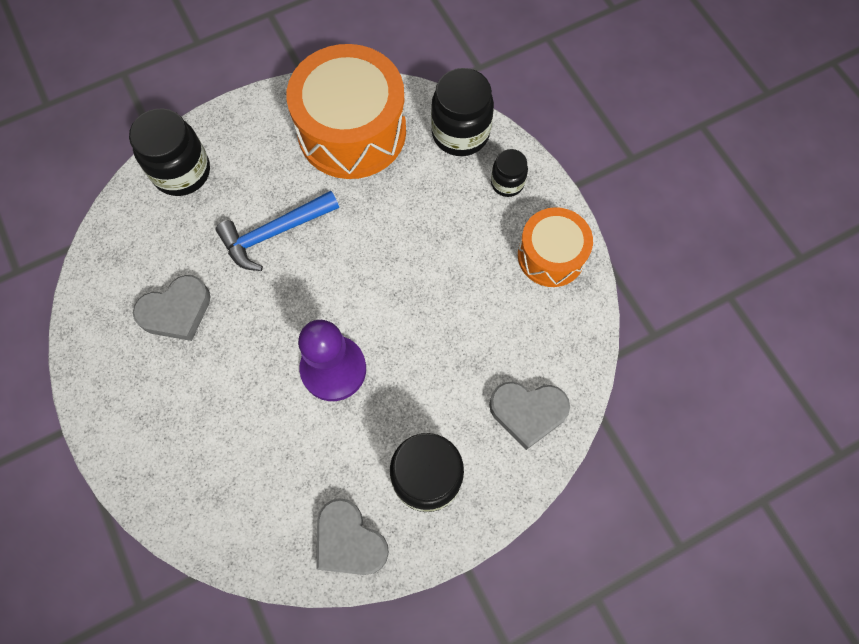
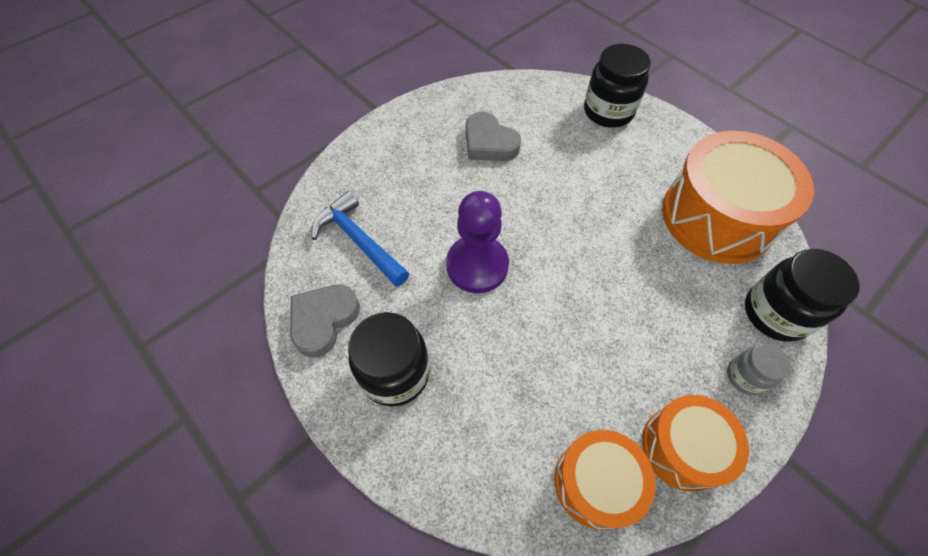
camera: 75 degrees right, 10 degrees down
(274, 233) = (585, 186): blue hammer -> blue hammer (358, 240)
(507, 183) = (745, 376): black jar -> grey jar
(527, 412) = (488, 463): grey heart -> none
(562, 331) = (596, 482): none -> orange drum

